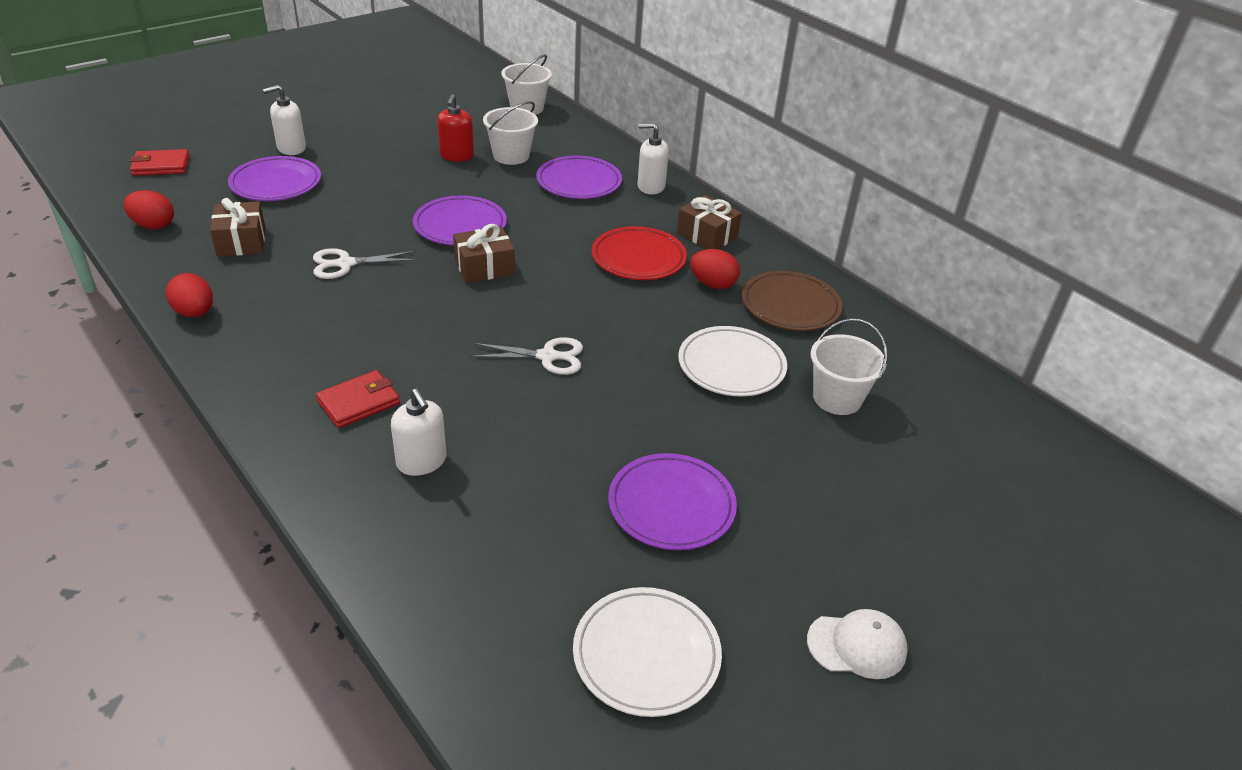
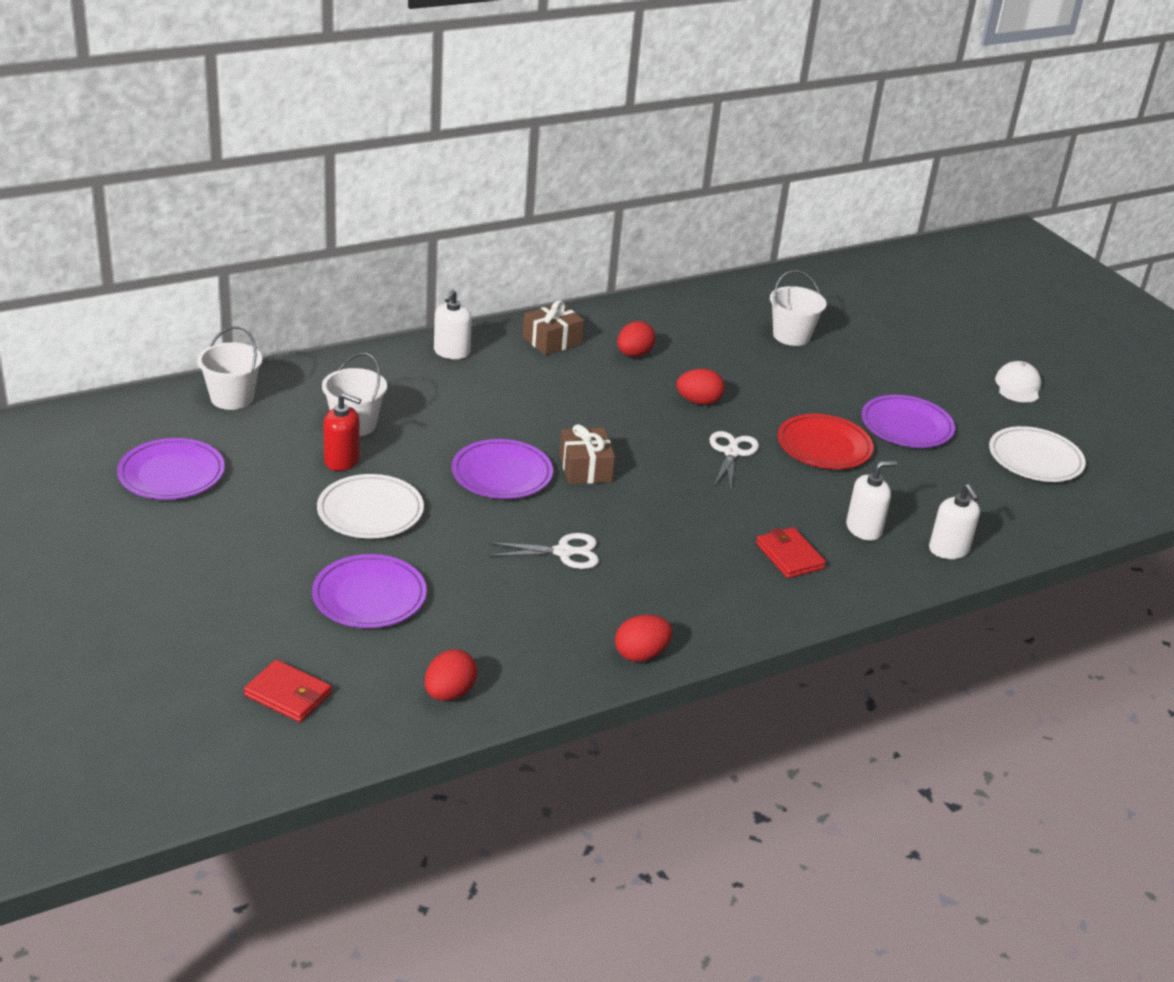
camera: 80 degrees left, 5 degrees down
(161, 166) = (288, 694): red wallet -> red wallet turned 60 degrees counterclockwise
(241, 241) = (502, 623): brown gift -> none
(291, 148) = (275, 582): white soap dispenser -> white soap dispenser (948, 550)
(345, 264) = (563, 552): white scissors -> white scissors turned 90 degrees counterclockwise
(579, 182) = (429, 391): purple plate -> purple plate (171, 474)
(638, 258) = (585, 383): red plate -> red plate (824, 446)
(640, 330) = (698, 402): none -> red egg
(731, 366) = (750, 370): white plate -> white plate (370, 511)
(790, 305) = (670, 326): brown plate -> none

